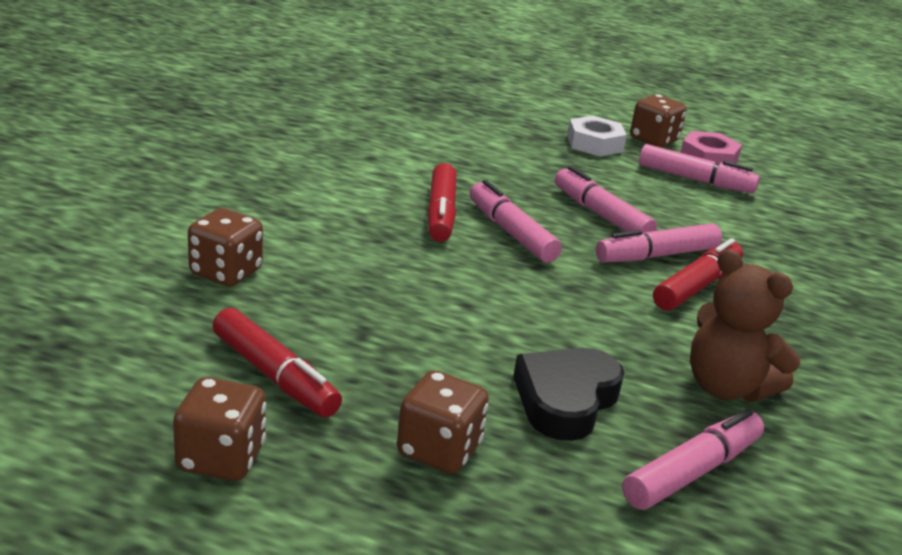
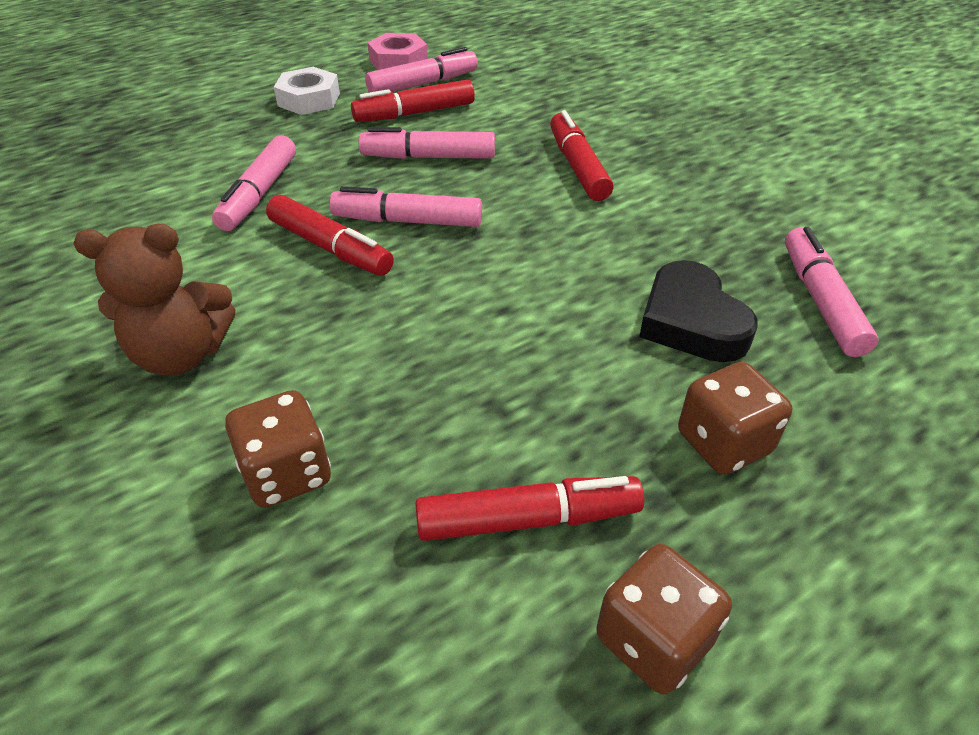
camera: 50 degrees left, 15 degrees up
(648, 190) = (414, 113): none -> red marker
(654, 140) = (339, 69): brown dice -> none
(656, 255) = (517, 162): pink marker -> pink marker (259, 194)
(726, 387) = (722, 226): brown teddy bear -> brown teddy bear (182, 354)

